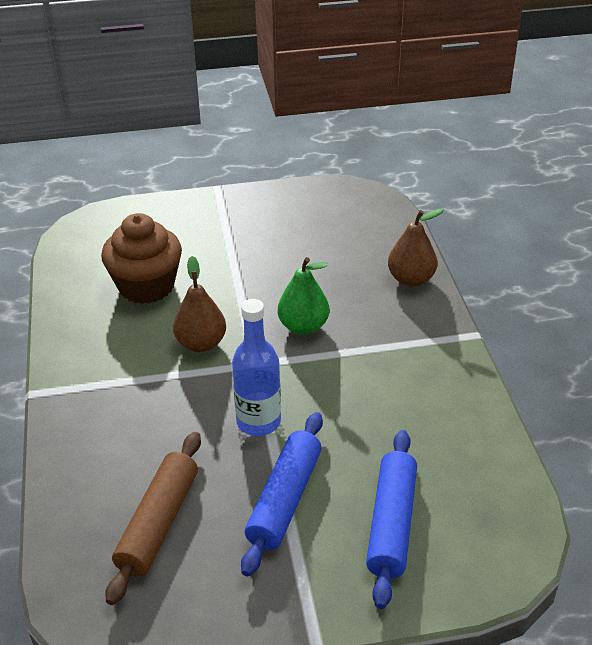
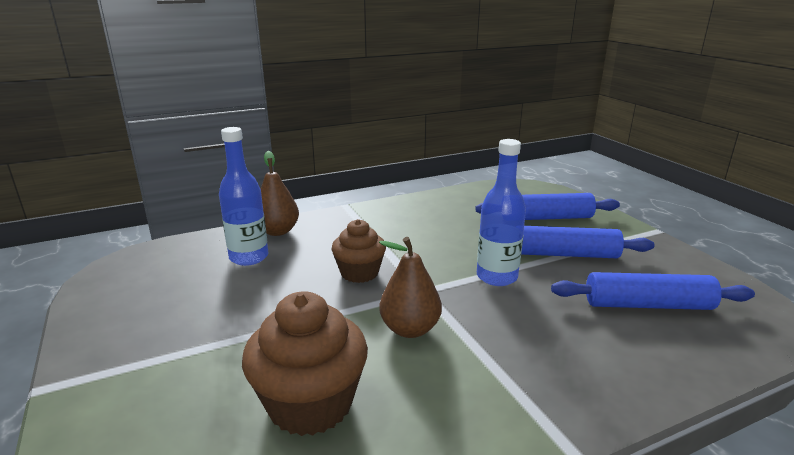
camera: 105 degrees left, 15 degrees down
(159, 523) = (647, 305): brown rolling pin -> blue rolling pin
(303, 326) = (359, 273): green pear -> brown cupcake
(358, 261) = (249, 257): none -> blue bottle

